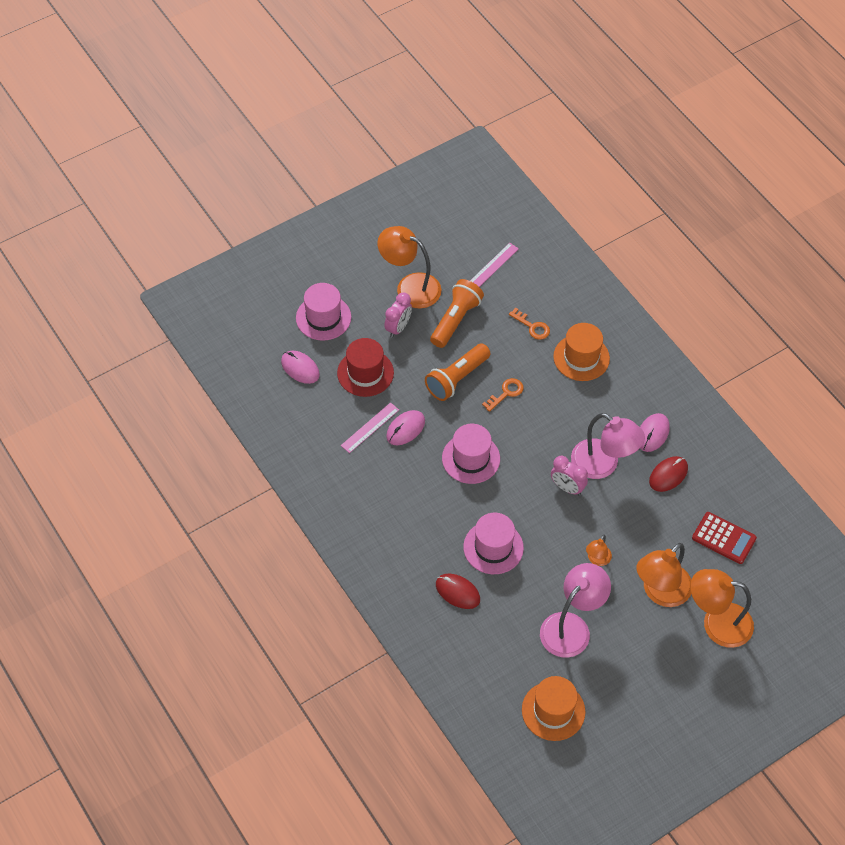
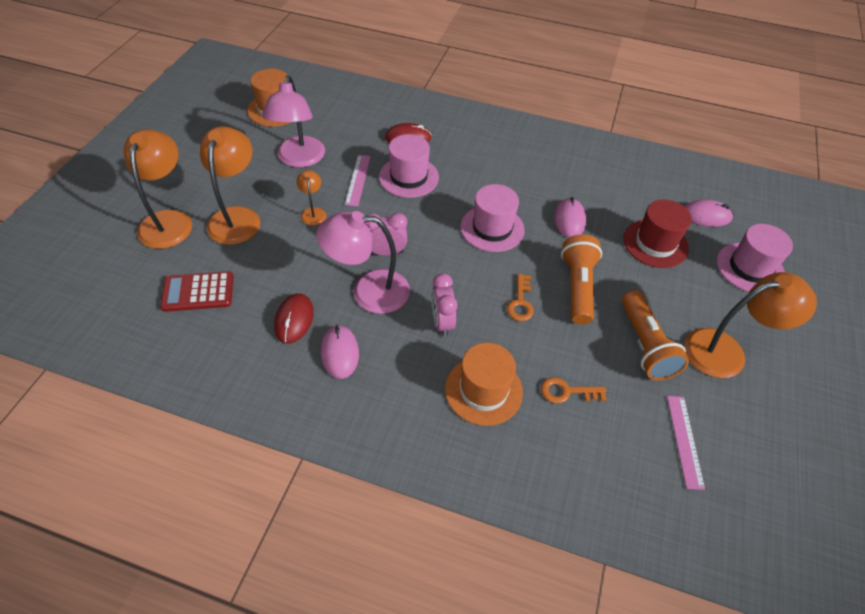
camera: 140 degrees right, 5 degrees down
(370, 427) = (597, 205): pink ruler -> pink ruler (358, 180)
(398, 328) = (682, 301): pink clock -> pink clock (442, 322)
(717, 623) = (169, 221): orange lamp -> orange lamp turned 60 degrees counterclockwise

